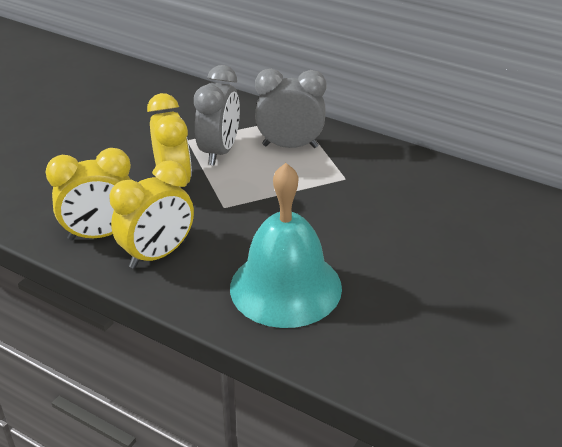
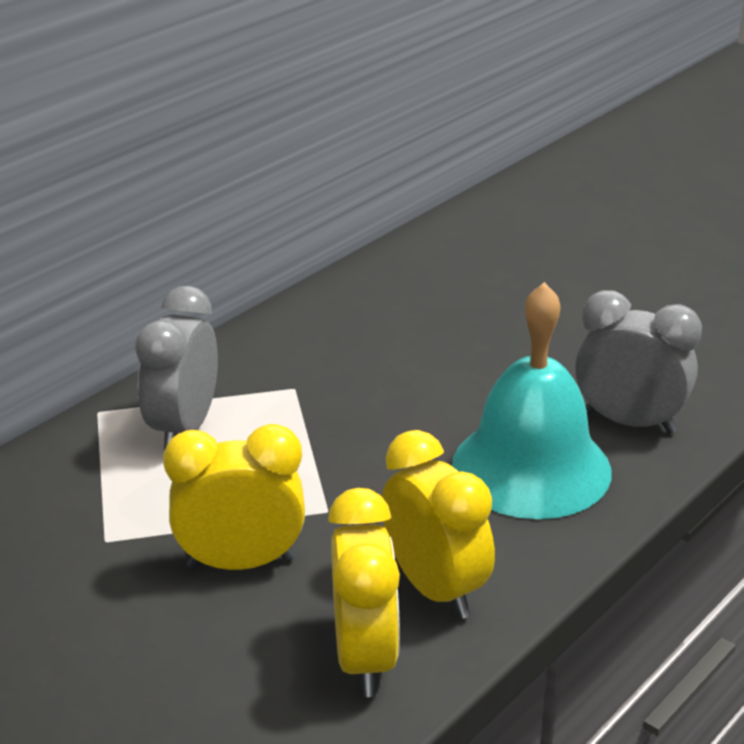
camera: 80 degrees left, 5 degrees down
(219, 152) = (165, 504): grey clock -> grey clock (629, 422)

